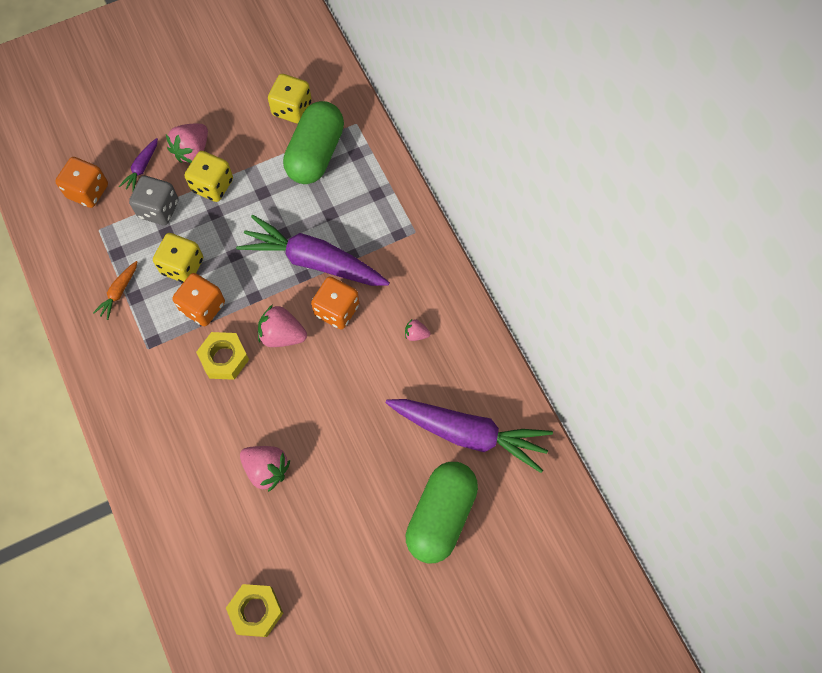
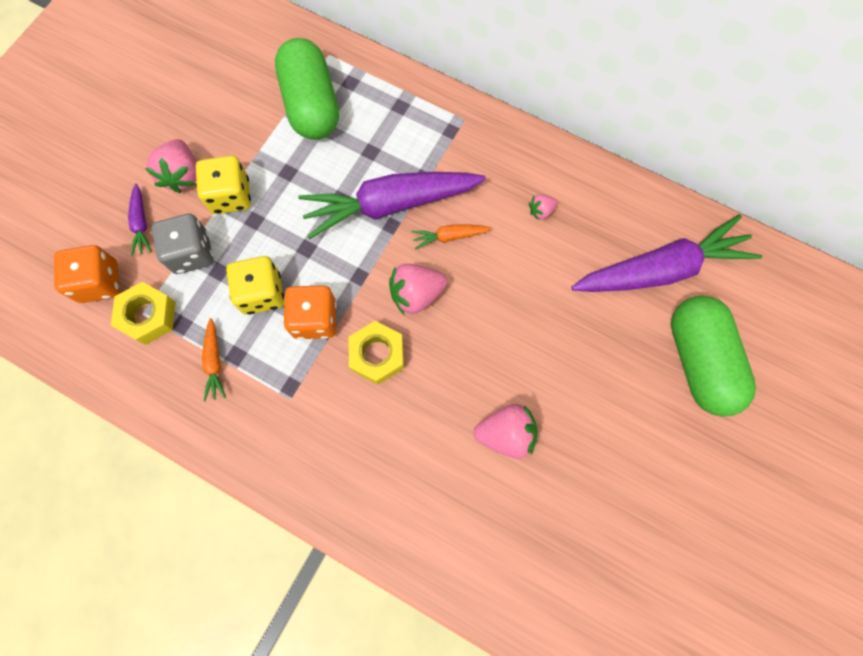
camera: 35 degrees left, 5 degrees up
(256, 611) = (607, 579): yellow nut -> yellow nut (148, 316)
(292, 108) = (254, 77): yellow dice -> none
(336, 310) = (449, 237): orange dice -> orange carrot

